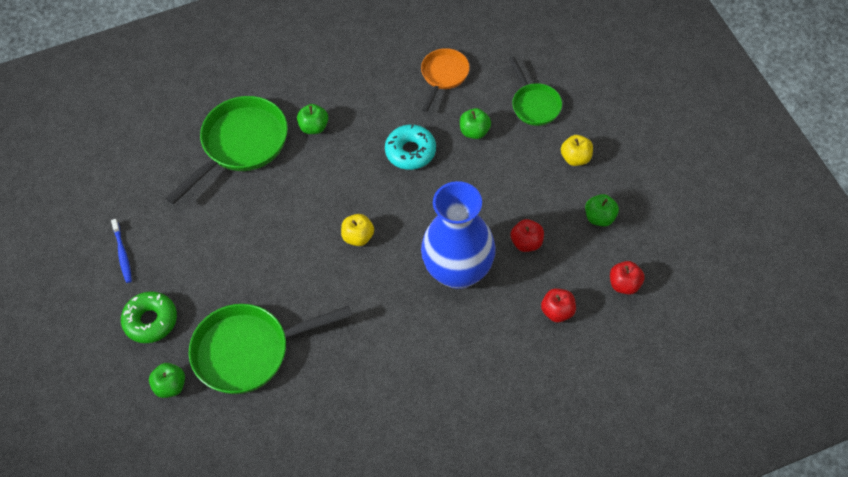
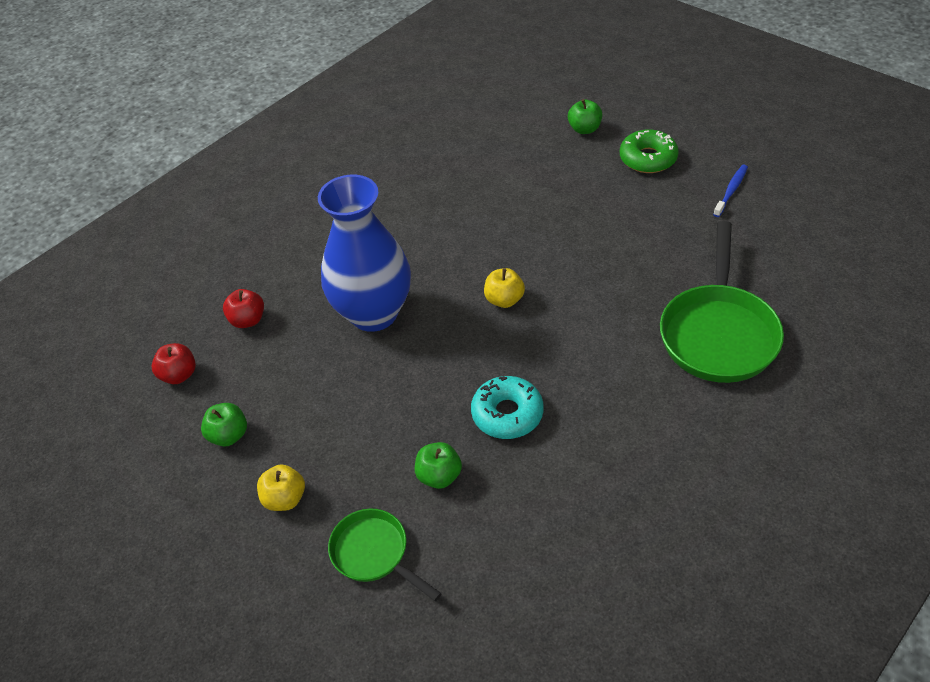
camera: 155 degrees right, 10 degrees down
(122, 254) = (731, 191): blue toothbrush -> blue toothbrush turned 75 degrees clockwise
(248, 351) = (538, 174): green pan -> none
(314, 127) = (650, 391): green apple -> none
(443, 75) = (530, 540): orange pan -> none
(526, 243) = (309, 371): red apple -> none

